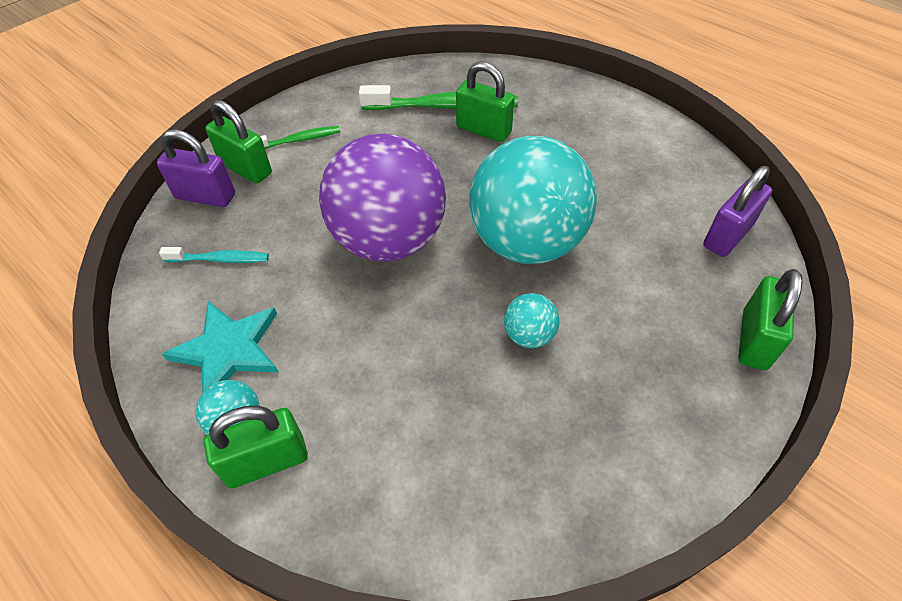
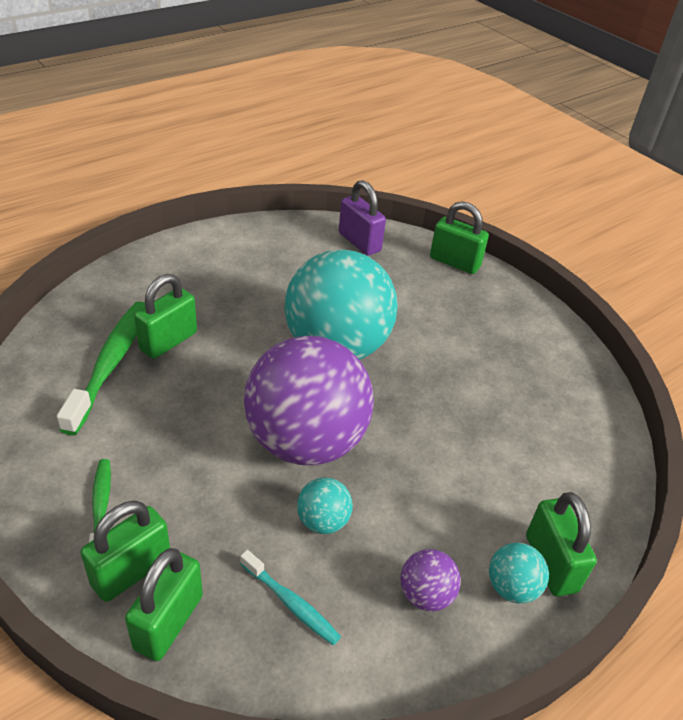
camera: 85 degrees left, 10 degrees down
(205, 196) = (169, 622): purple padlock -> green padlock
(220, 259) = (291, 603): turquoise toothbrush -> turquoise toothbrush turned 120 degrees clockwise
(228, 350) = (425, 594): turquoise star -> purple ball
(529, 335) = (436, 369): turquoise ball -> turquoise ball (323, 521)

